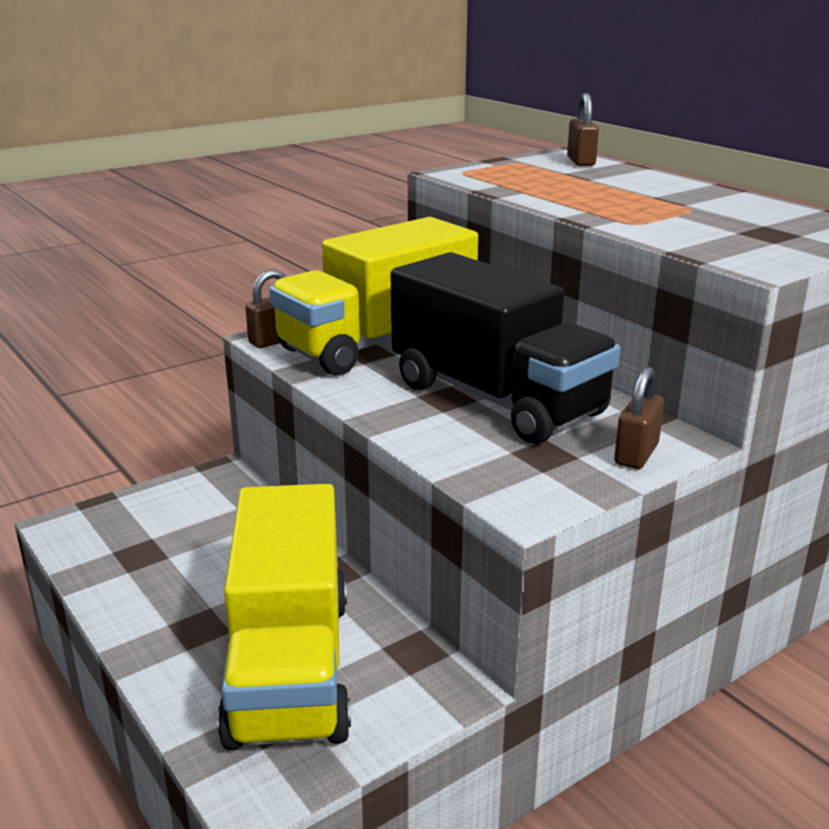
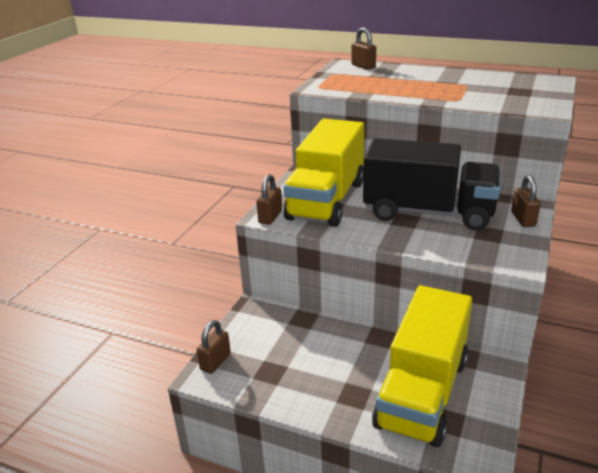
camera: 30 degrees left, 5 degrees up
(97, 516) = (215, 362): none -> brown padlock
(290, 667) = (422, 392): yellow truck -> yellow truck turned 60 degrees clockwise

